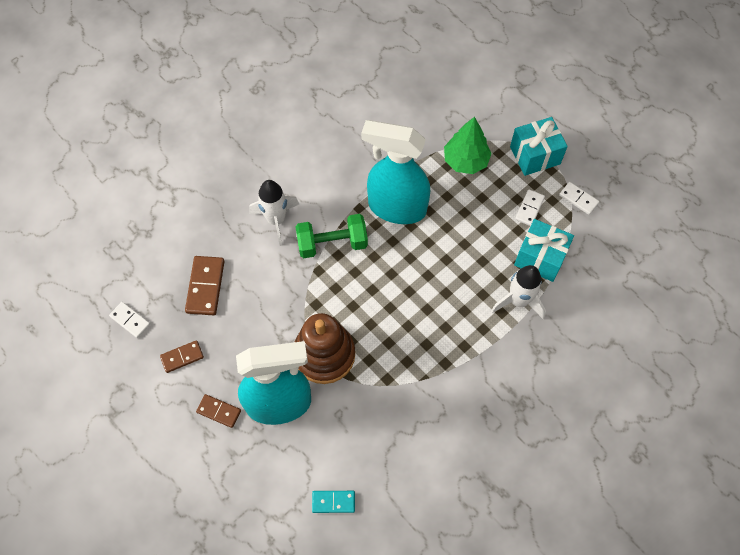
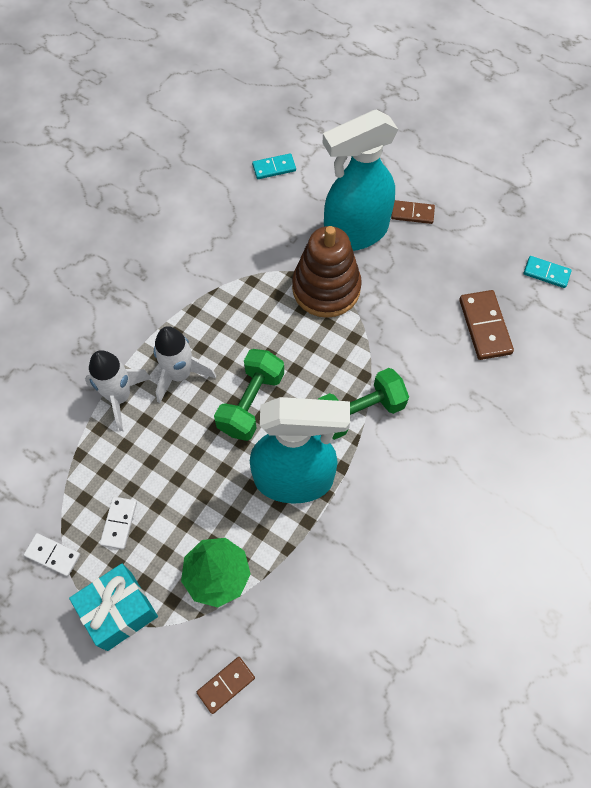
camera: 165 degrees right, 0 degrees up
(130, 320) = (546, 273): white domino -> turquoise domino
(182, 357) = (473, 252): brown domino -> brown domino (226, 685)
(276, 220) = (439, 424): white rocket -> white rocket (180, 375)
(414, 271) = (251, 403): none -> green dumbbell
(540, 258) = (98, 457): turquoise gift -> none

